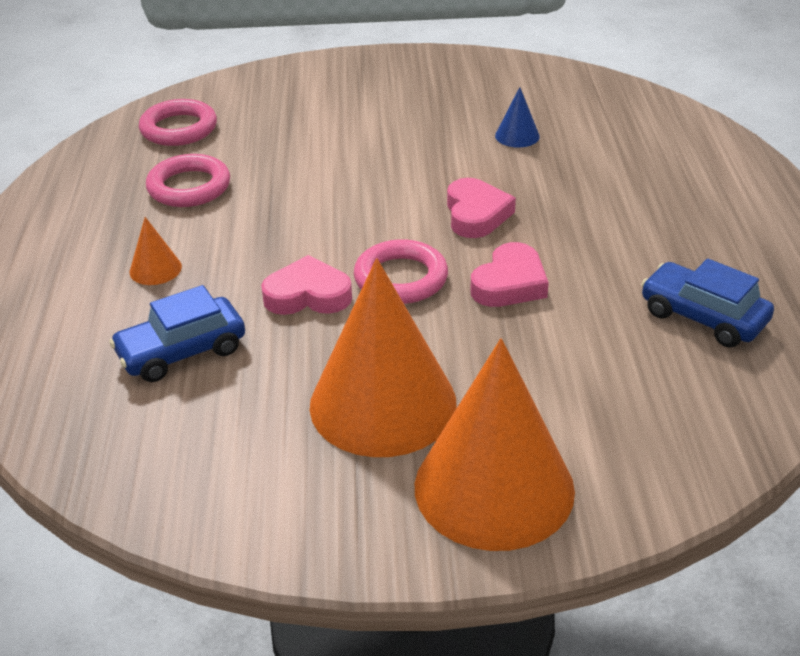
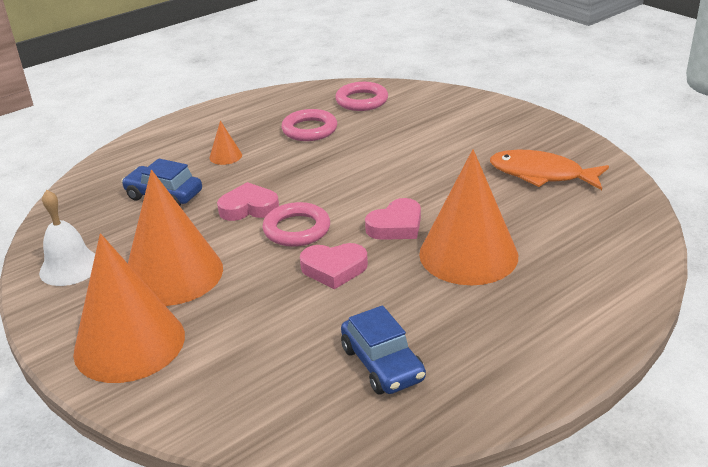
camera: 55 degrees right, 5 degrees down
(254, 493) = (70, 267): none -> white bell
(308, 295) = (249, 208): pink heart -> pink heart turned 60 degrees counterclockwise
(490, 101) = (541, 174): none -> orange fish
(517, 136) = (511, 202): blue cone -> none
(577, 196) = (468, 254): none -> orange cone
(703, 317) = (382, 364): blue car -> blue car turned 150 degrees clockwise

